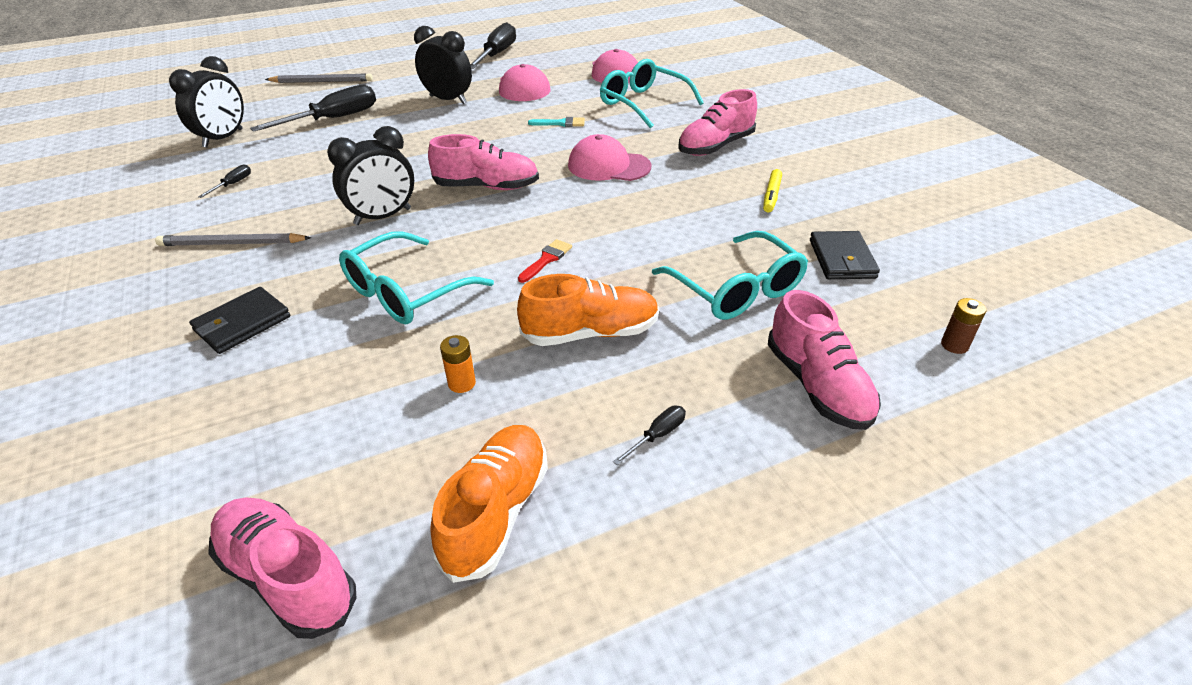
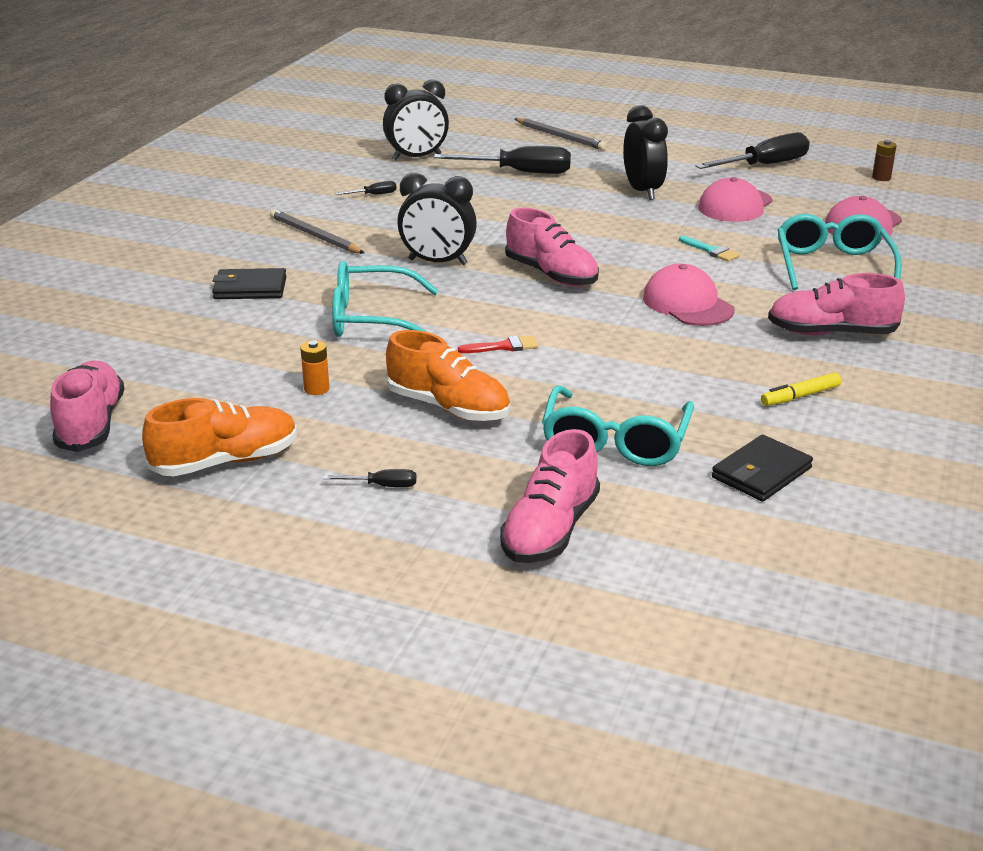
camera: 45 degrees right, 10 degrees down
(954, 345) = (727, 579): brown battery -> brown battery (881, 178)

